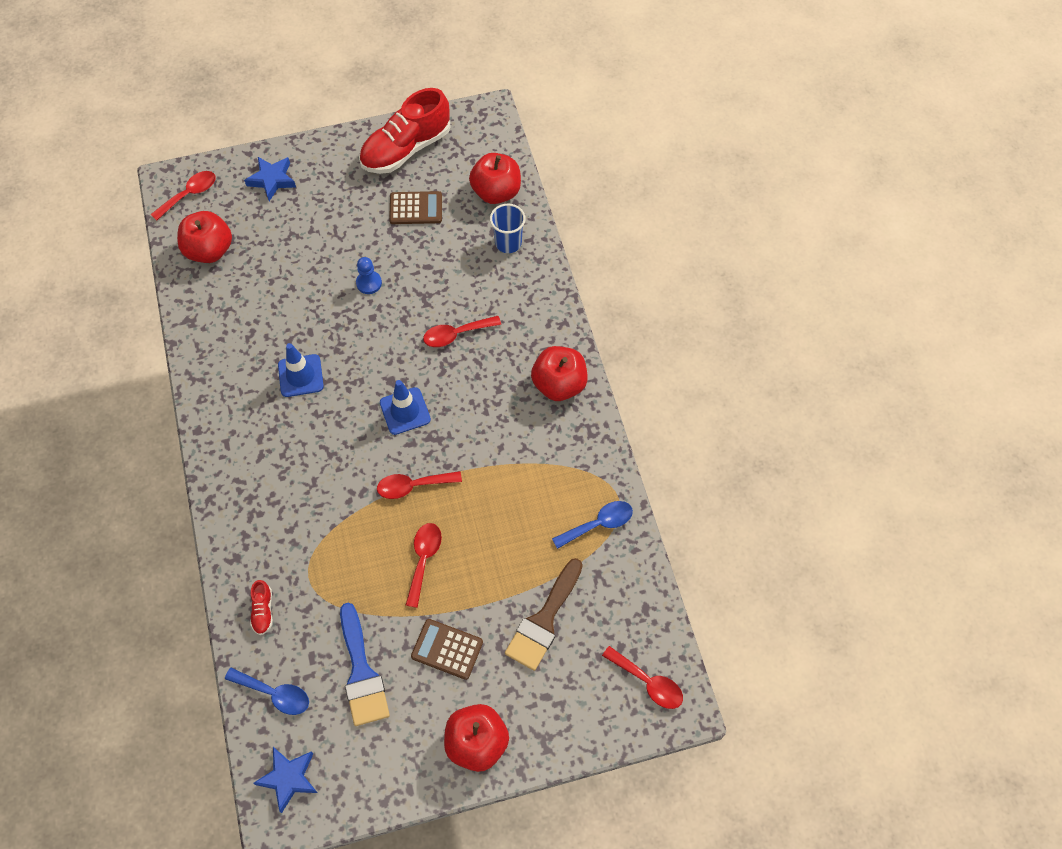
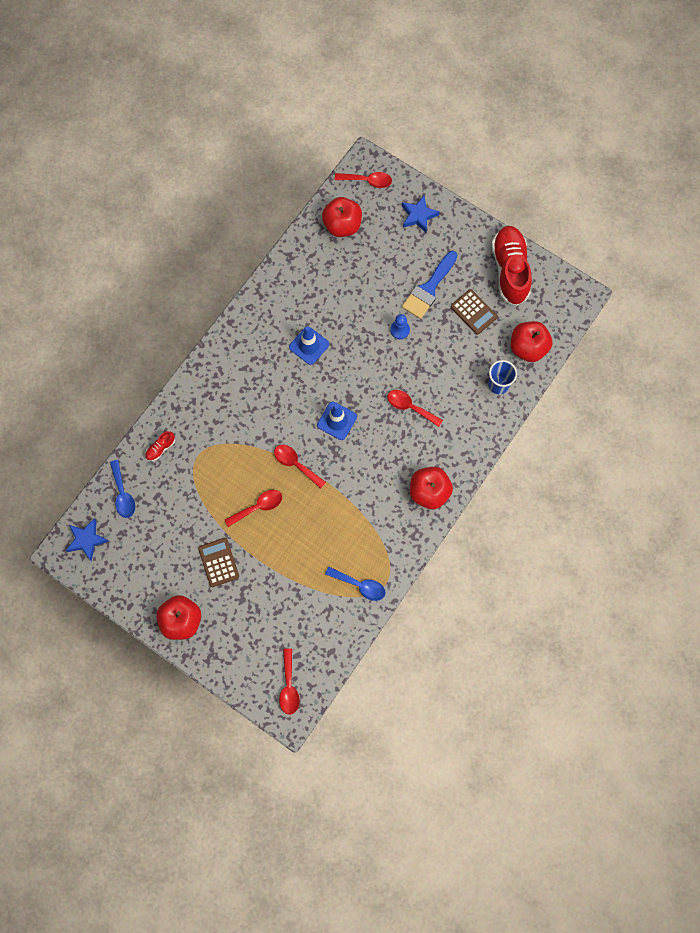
camera: 50 degrees right, 10 degrees up
(361, 673) = (169, 529): blue brush -> blue brush (429, 289)
(406, 149) = (510, 270): red shoe -> red shoe turned 75 degrees clockwise
(544, 620) = (277, 601): brown brush -> none

